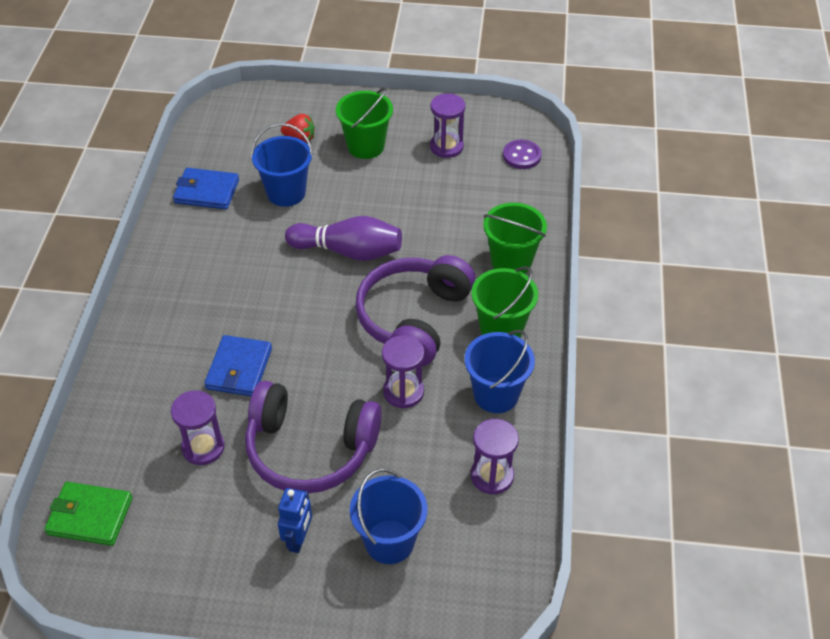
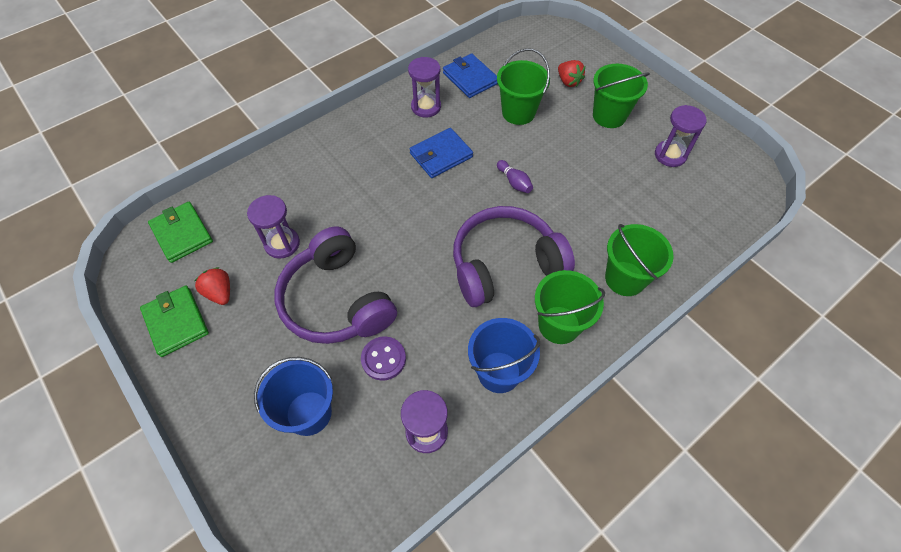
camera: 45 degrees right, 10 degrees up
(185, 582) = (176, 322): none -> green wallet
(196, 528) = (220, 293): none -> red strawberry
(239, 368) = (359, 209): blue wallet -> blue wallet (441, 155)
(286, 193) = (518, 112): blue bucket -> green bucket
(298, 539) = (261, 356): blue robot -> none
(348, 251) = (514, 182): purple bowling pin -> purple bowling pin, size x0.47
(403, 392) = (438, 312): purple hourglass -> purple hourglass (426, 107)
(522, 156) = (725, 202): purple button -> purple button (383, 359)

